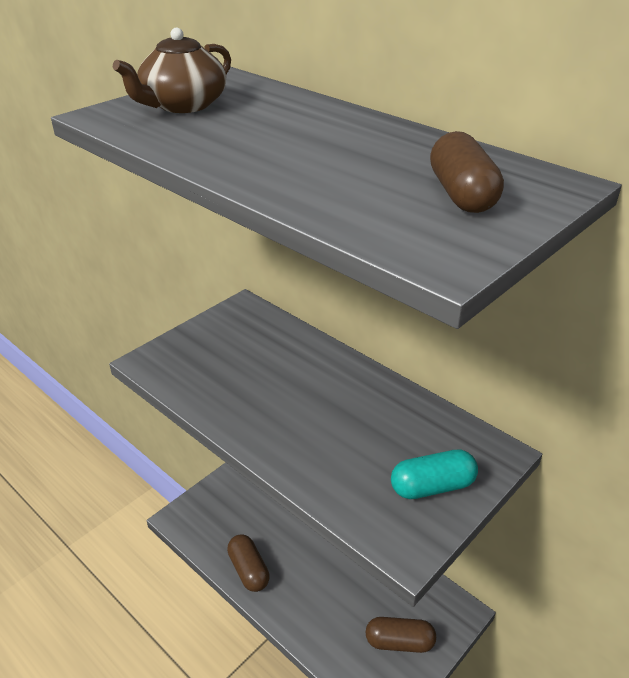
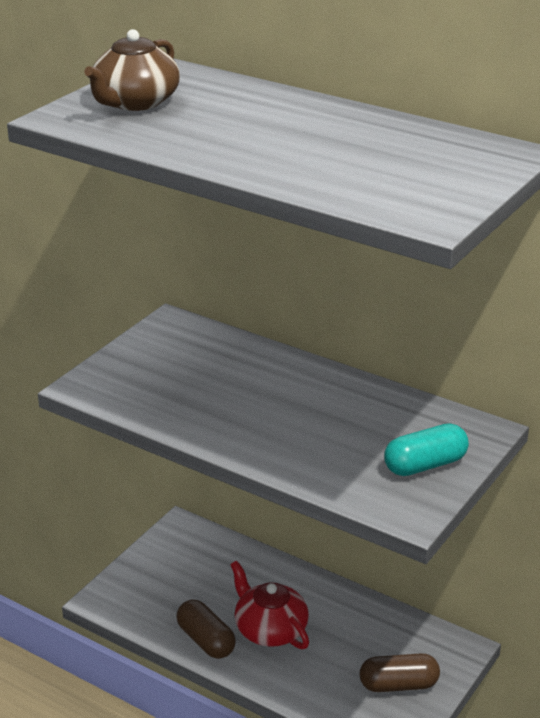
camera: 10 degrees left, 5 degrees down
(302, 567) = (270, 629): none -> red teapot
(461, 194) = (432, 168): brown capsule -> none

